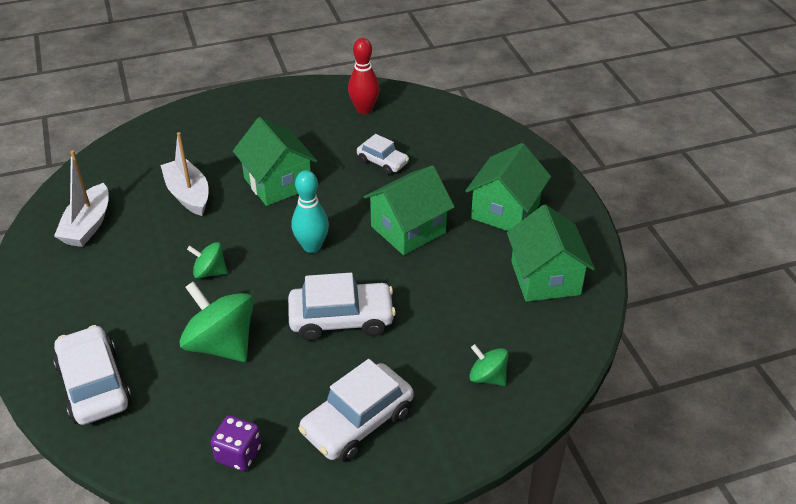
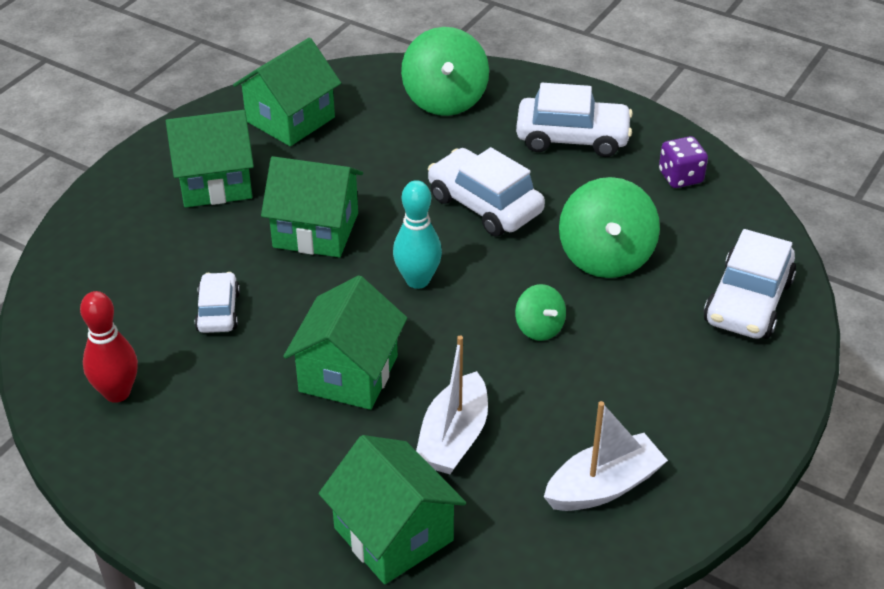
camera: 130 degrees left, 0 degrees up
(167, 147) = (393, 534): none -> green house
(487, 377) = (445, 100): green spinning top -> green spinning top, size x1.86

